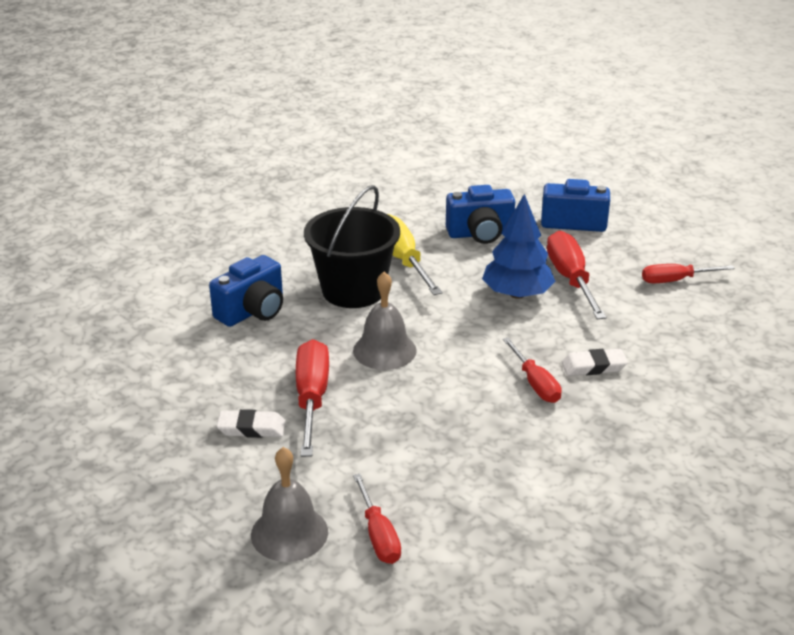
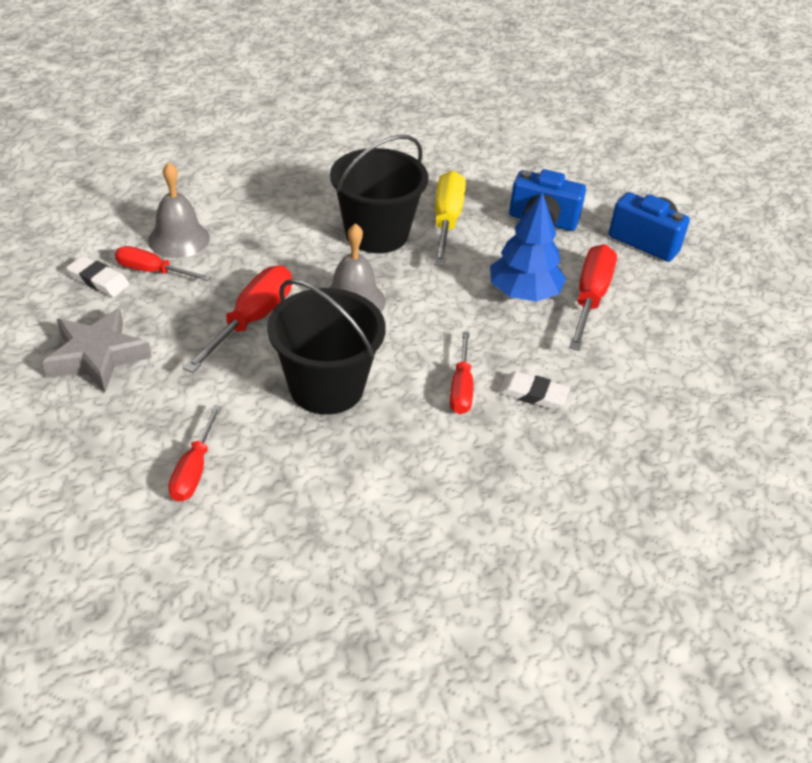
camera: 25 degrees right, 10 degrees up
(198, 482) = (97, 356): none -> grey star
(251, 428) = (180, 327): white eraser -> white eraser (98, 280)
(252, 311) = (274, 221): blue camera -> none
(289, 533) = (126, 434): grey bell -> grey bell (179, 239)
(427, 426) = (326, 387): none -> black bucket
(675, 280) = (698, 339): red screwdriver -> red screwdriver (152, 271)

